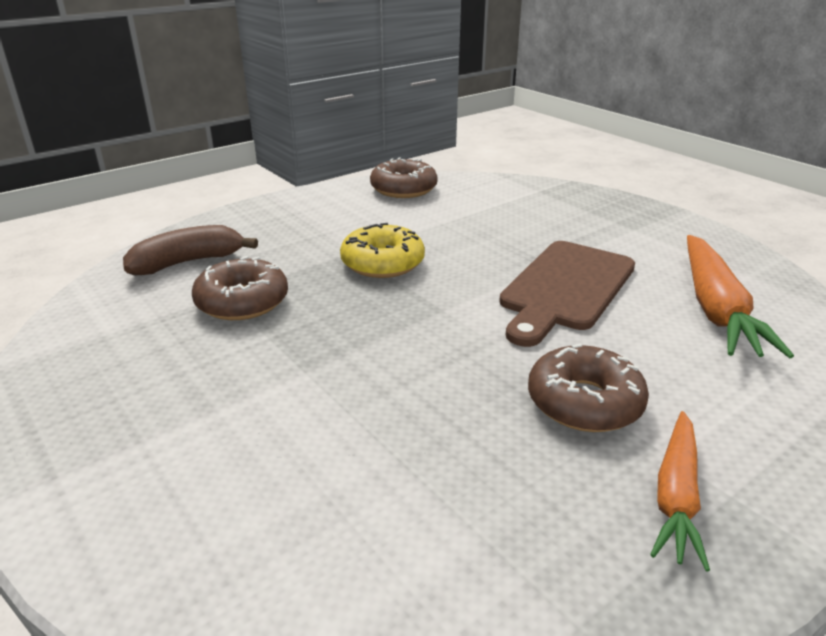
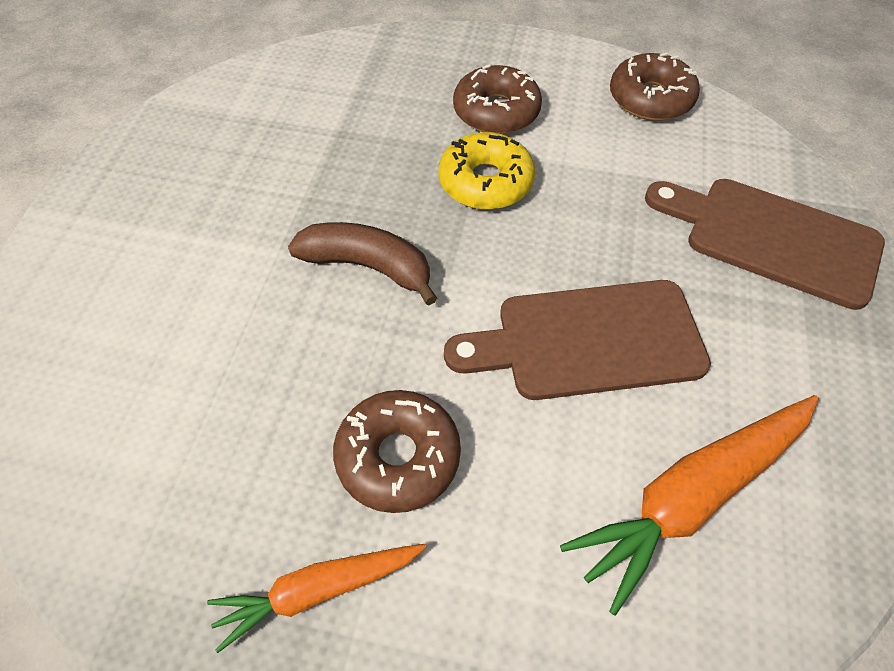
camera: 50 degrees right, 25 degrees up
(188, 262) = (357, 75): brown banana -> brown banana (368, 267)
(242, 302) = (335, 146): brown donut -> brown donut (496, 111)
(558, 208) = (772, 238): none -> brown cutting board

